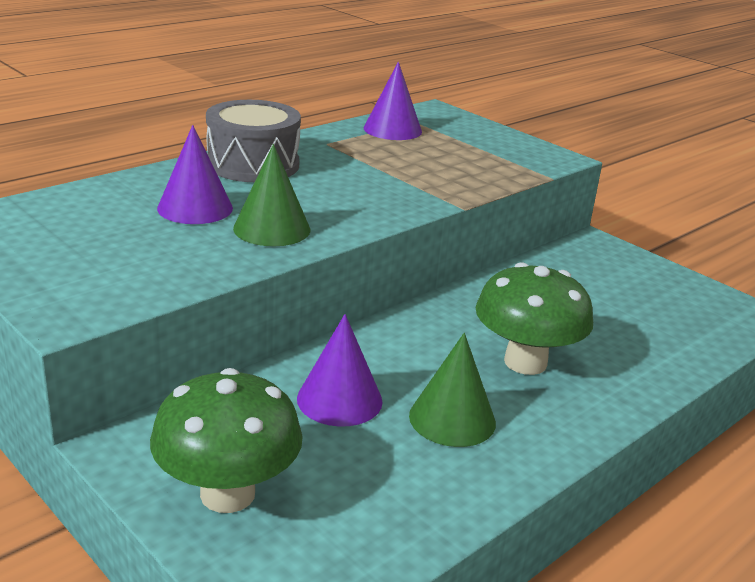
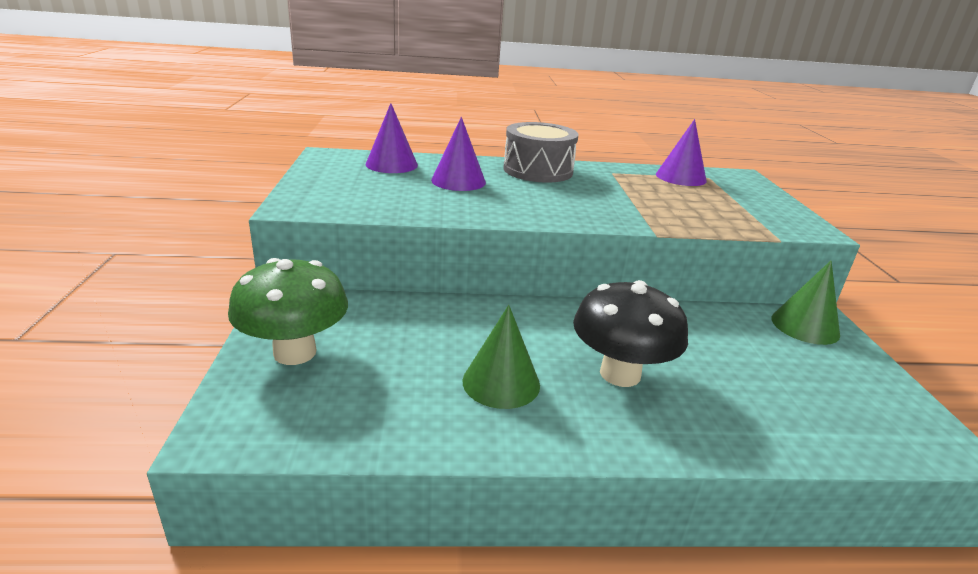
camera: 40 degrees right, 0 degrees up
(272, 229) = (486, 204): green cone -> green cone (805, 326)
(339, 399) = (441, 334): purple cone -> purple cone (391, 164)
(525, 362) = (620, 374): green mushroom -> black mushroom

